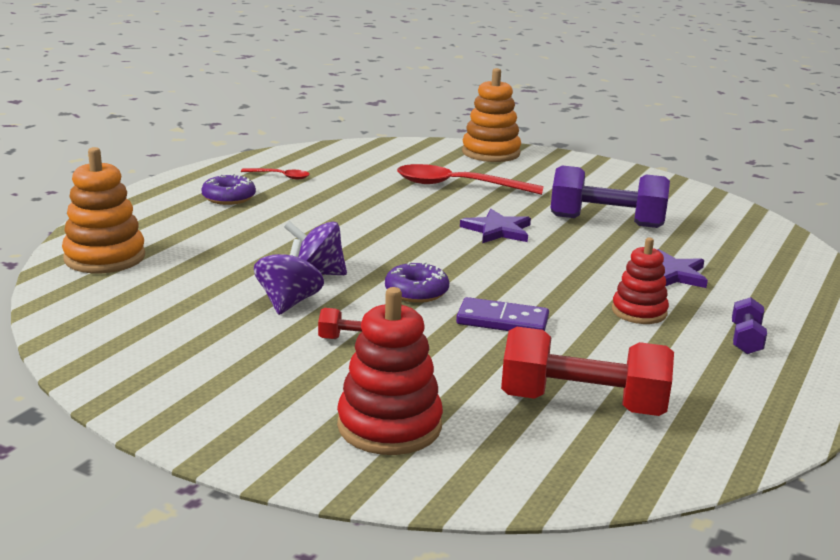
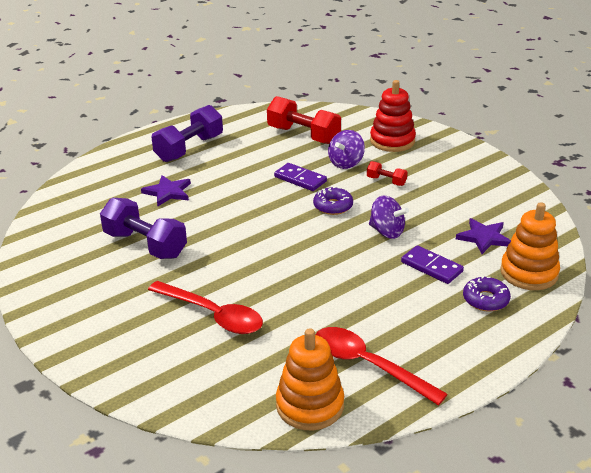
camera: 155 degrees left, 10 degrees up
(229, 198) = (426, 335): purple donut -> purple donut (485, 300)
(238, 247) = (431, 267): none -> purple domino
(280, 176) = (368, 365): red spoon -> red spoon, size x2.05
(289, 302) = (412, 212): purple spinning top -> purple spinning top (346, 163)
(491, 153) = (125, 371): orange stacking toy -> orange stacking toy (310, 405)
(497, 230) = (234, 250): purple star -> purple star (484, 237)
(639, 312) = (221, 172): red stacking toy -> none
(746, 339) = (189, 148): purple dumbbell -> purple dumbbell, size x2.05

